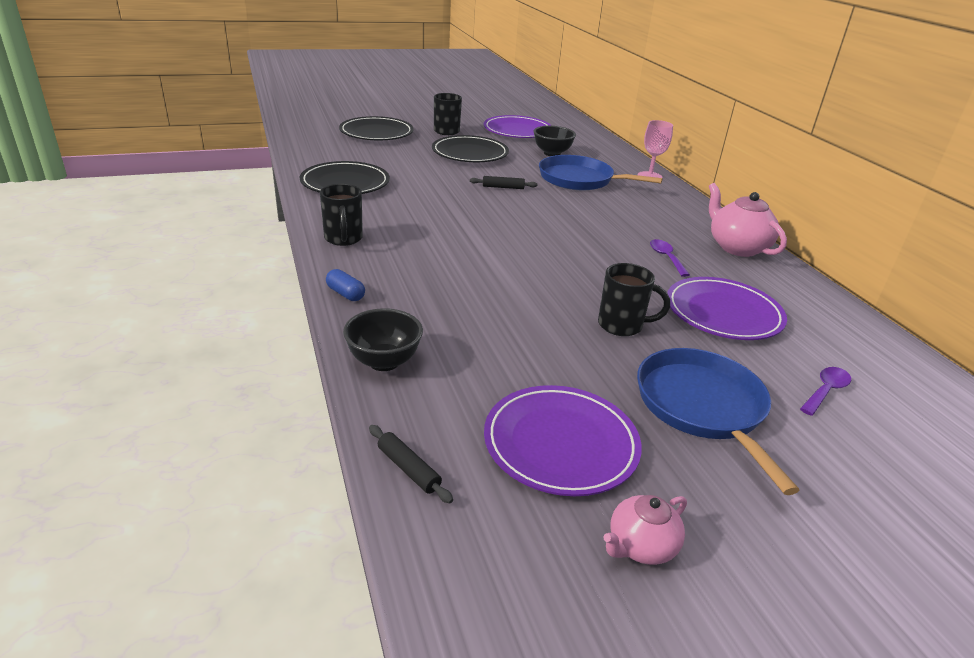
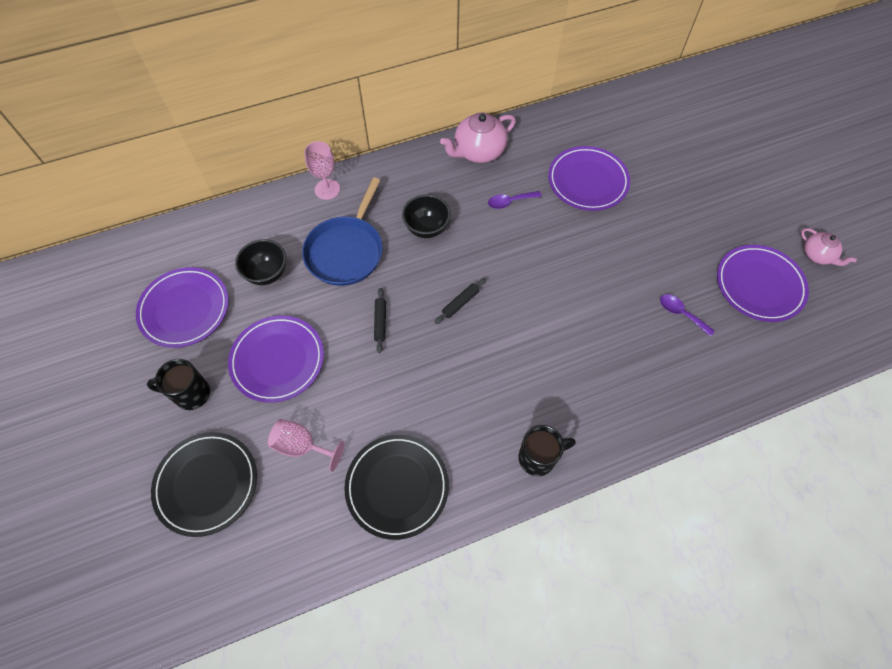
camera: 90 degrees left, 30 degrees up
(345, 294) = (637, 434): blue capsule -> none
(384, 362) = (717, 389): black bowl -> black bowl (426, 228)
(394, 157) = (302, 446): none -> pink goblet
(408, 469) = (809, 361): black rolling pin -> black rolling pin (460, 303)
(470, 153) = (277, 360): black plate -> purple plate
(622, 325) = (623, 243): black mug -> none
(703, 407) = (700, 212): blue pan -> none
(825, 391) = (662, 150): purple spoon -> purple spoon (681, 313)

